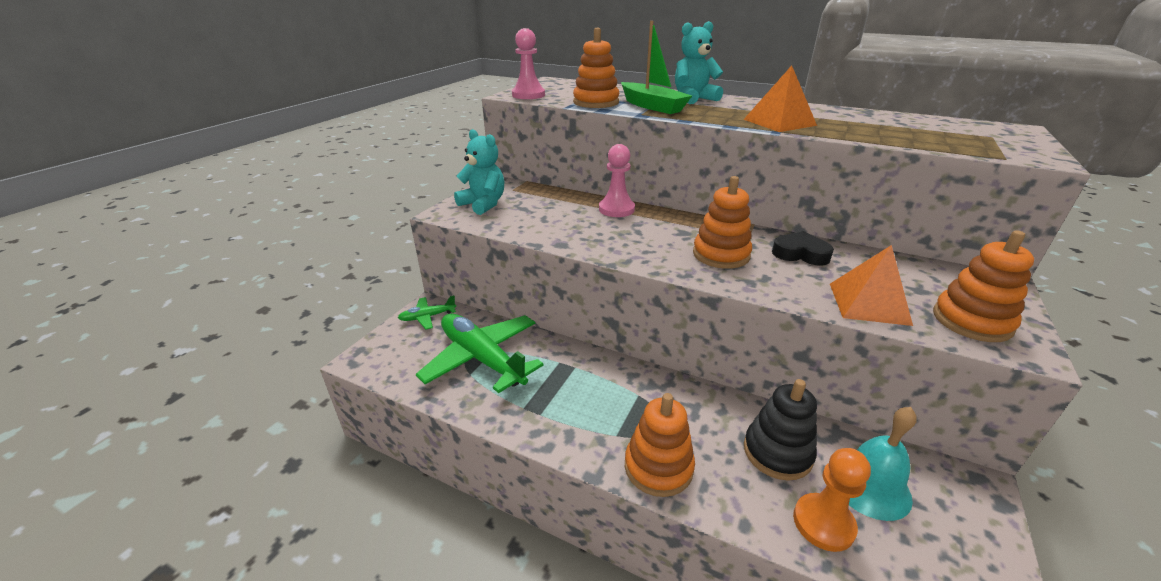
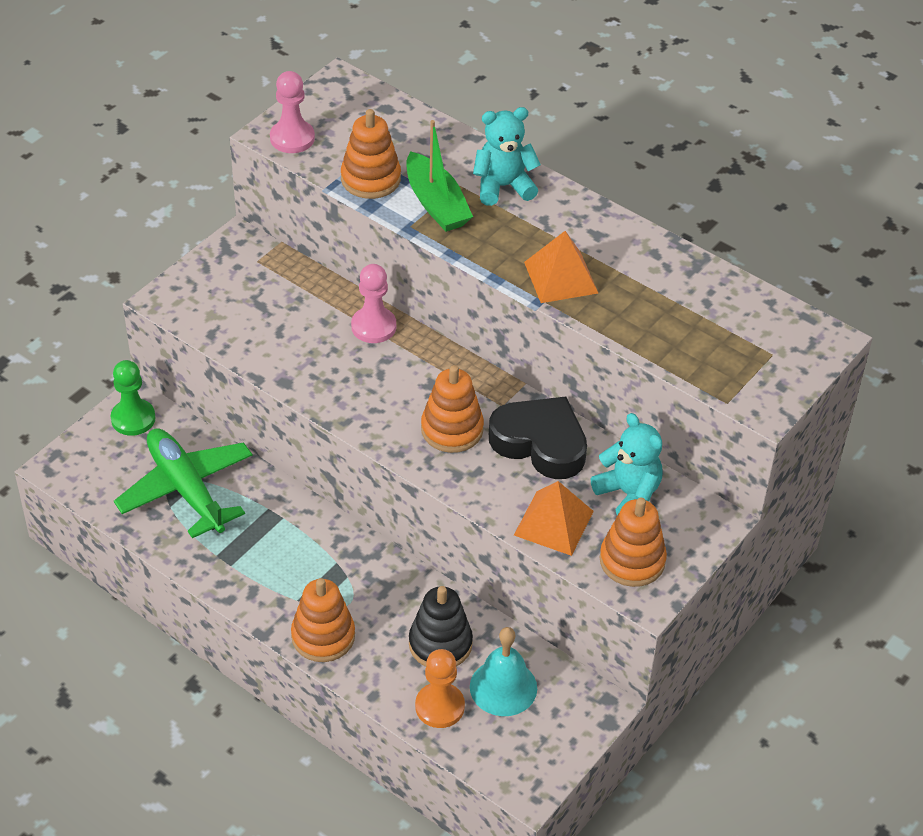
camera: 10 degrees right, 15 degrees up
(427, 317) = (133, 419): green plane -> green pawn
(483, 204) = (214, 289): turquoise teddy bear -> turquoise teddy bear (628, 494)
(800, 254) = (540, 443): black heart -> black heart, size x1.68

